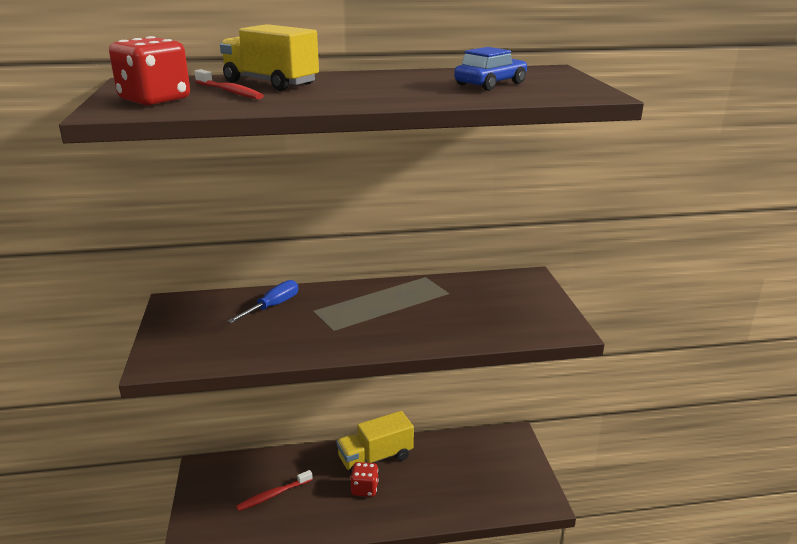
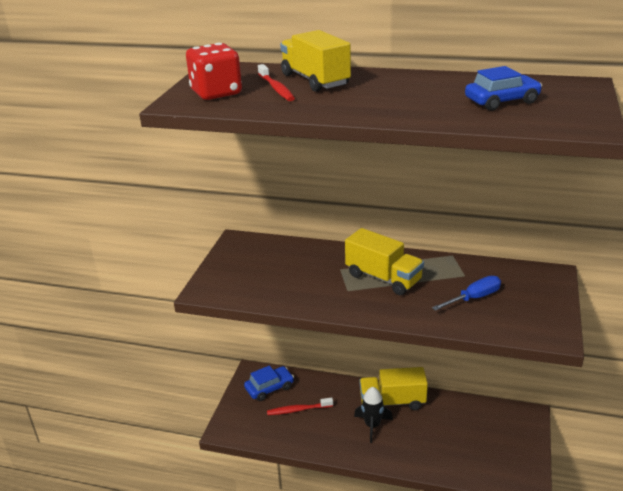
camera: 25 degrees right, 5 degrees up
(229, 479) = (269, 388): none -> blue car
(273, 306) = (309, 259): blue screwdriver -> blue screwdriver (474, 298)
(364, 489) = (372, 425): red dice -> black rocket
(366, 310) = (383, 278): none -> yellow truck

